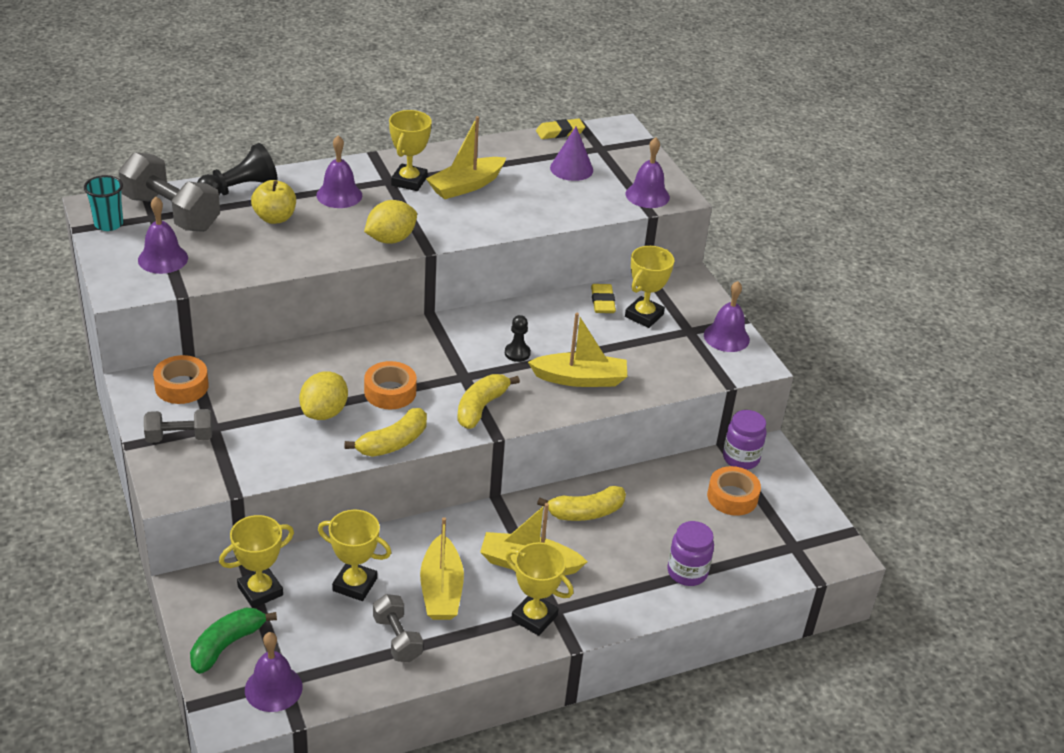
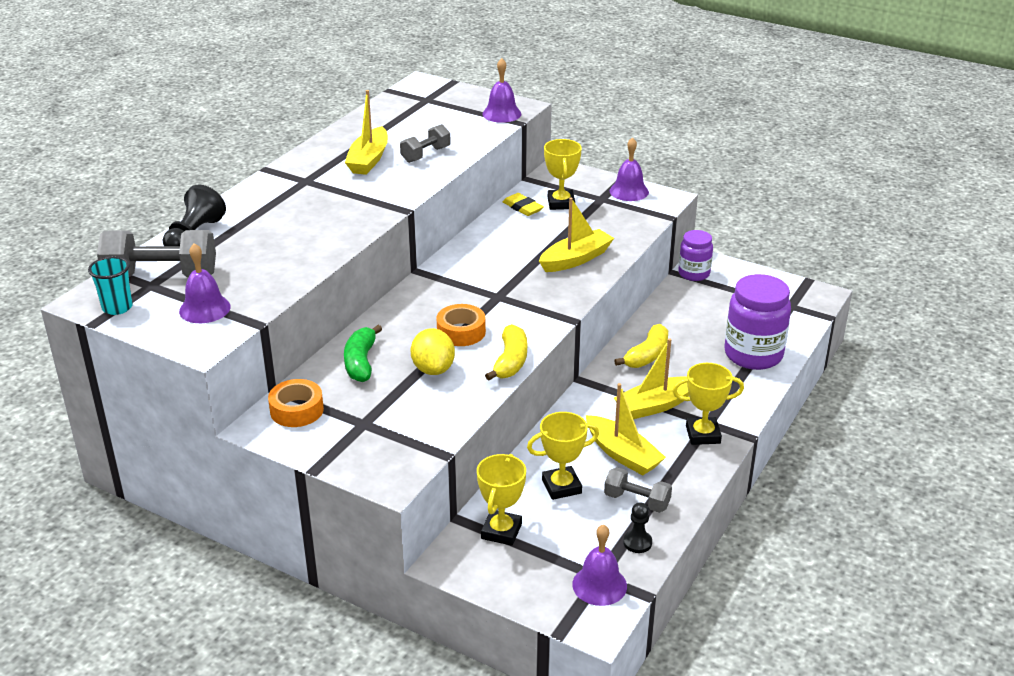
camera: 35 degrees left, 5 degrees down
(179, 437) = (347, 443): grey dumbbell -> grey dumbbell (425, 155)
(227, 645) = (527, 580): green banana -> green banana (361, 362)
(275, 218) = (254, 241): yellow apple -> none
(339, 195) = (282, 205): purple bell -> none
(390, 239) = (366, 215): yellow lemon -> none
(409, 181) = (322, 174): yellow trophy -> none
(481, 407) = (537, 309): yellow banana -> none
(517, 353) = (512, 264): black pawn -> black pawn (637, 542)
(560, 132) = (384, 101): yellow eraser -> none
(571, 169) = (426, 119): purple cone -> none
(687, 572) = (753, 354): purple jar -> purple jar, size x1.69
(732, 497) = (719, 298): orange tape -> none

